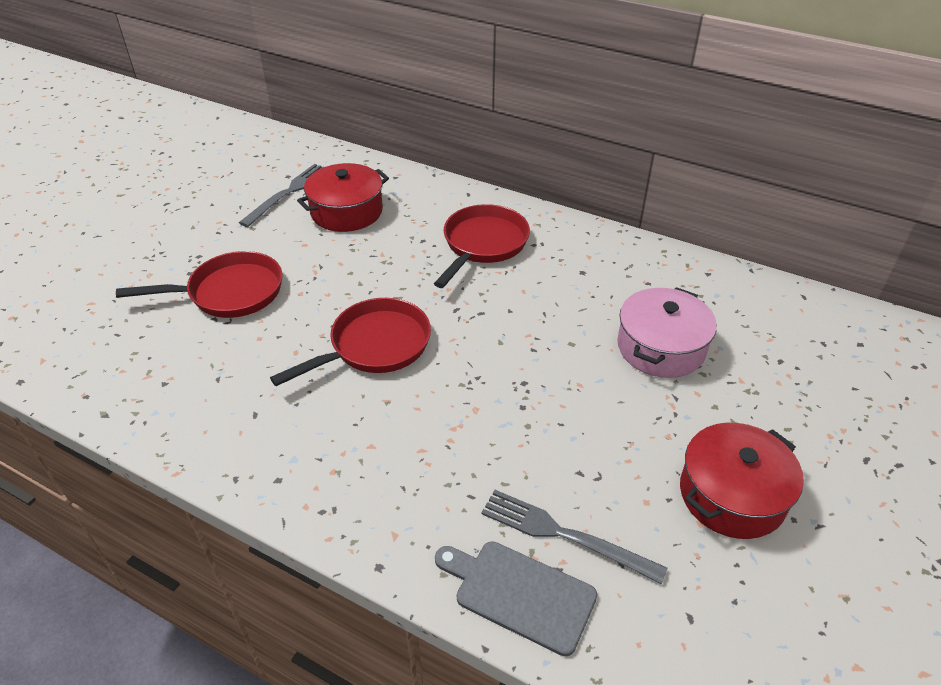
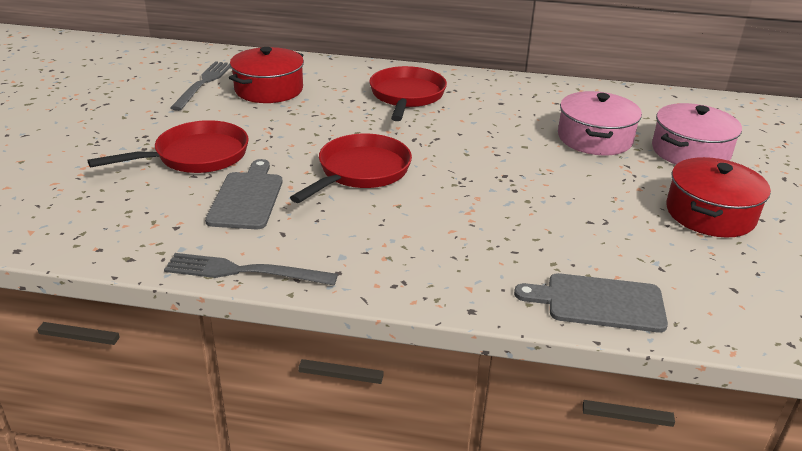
camera: 20 degrees left, 10 degrees down
(247, 359) = (247, 198): none -> grey cutting board
(564, 535) = (606, 260): grey fork -> grey fork (244, 271)
(767, 391) = (690, 152): none -> pink pot

